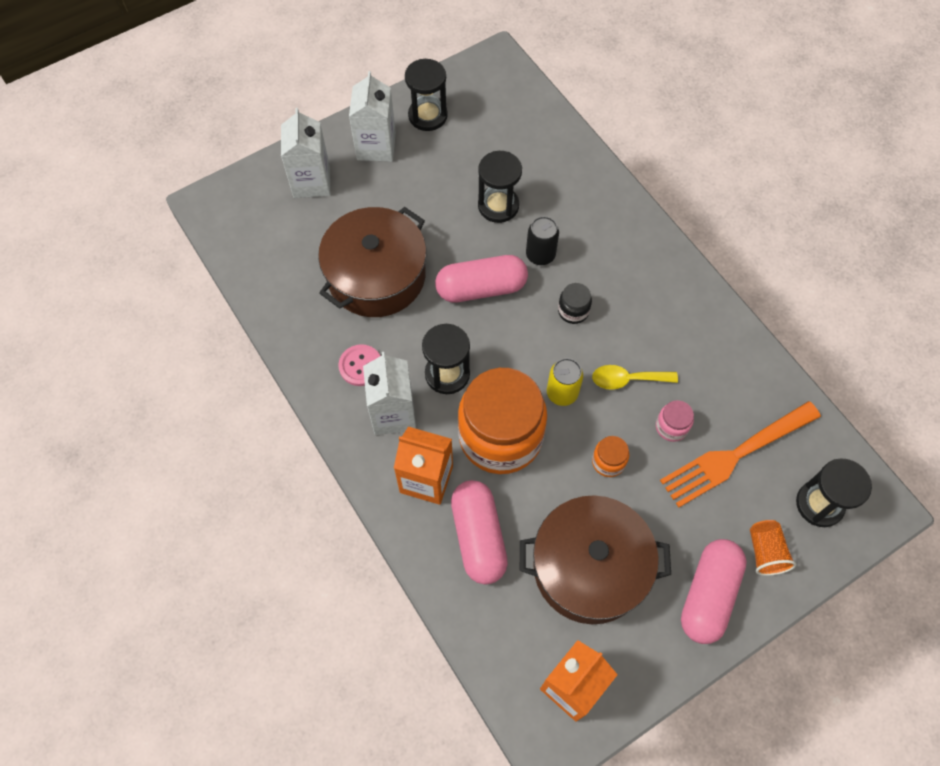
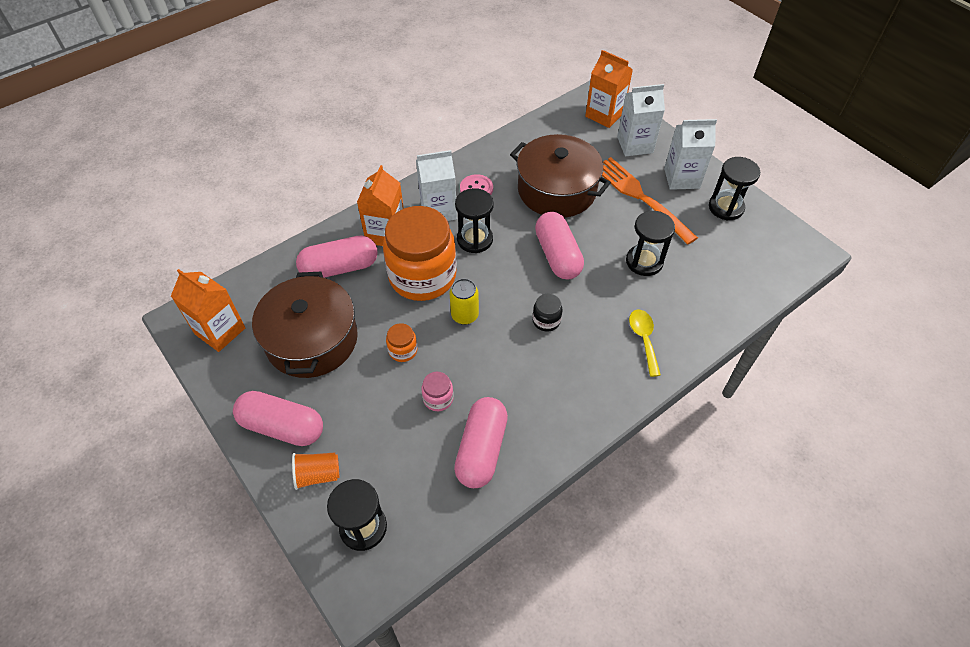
camera: 85 degrees right, 10 degrees down
(249, 205) = (604, 115): none -> orange carton
(540, 255) = (599, 294): black can -> none
(627, 379) = (482, 363): yellow spoon -> yellow spoon (643, 339)
(730, 388) = (481, 449): none -> pink capsule
(736, 454) = (413, 453): orange fork -> orange fork (641, 198)

